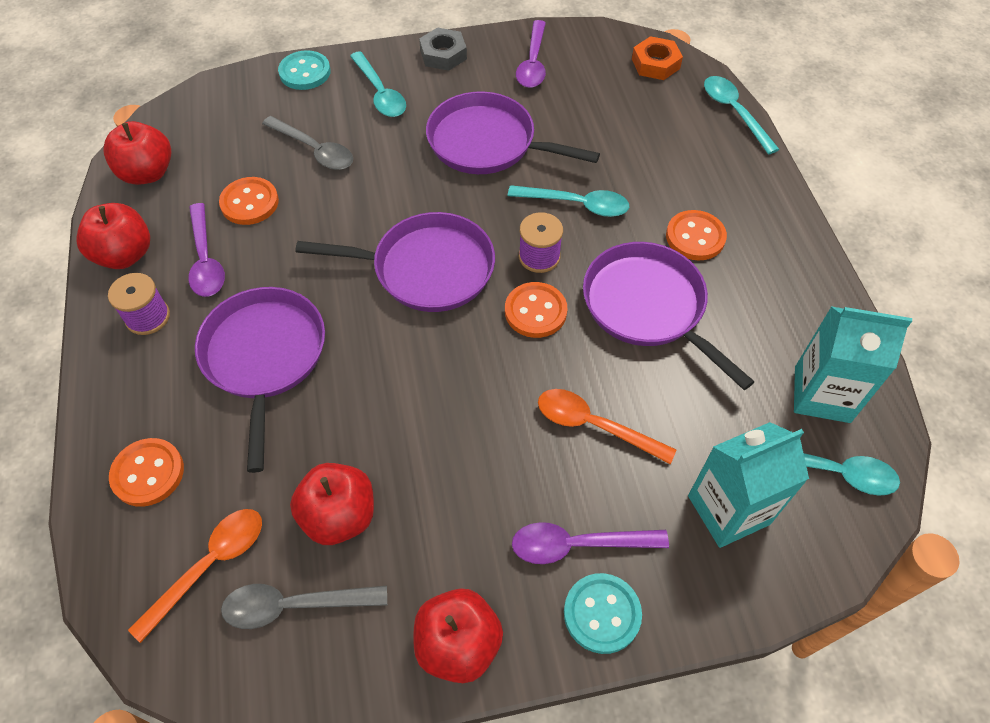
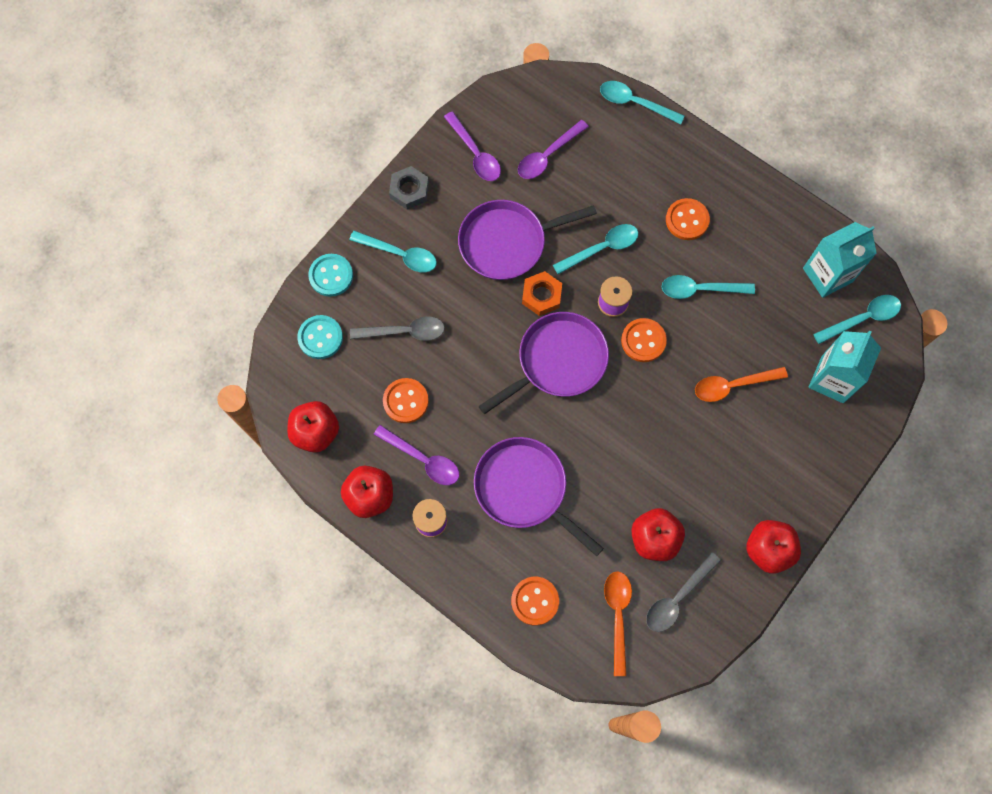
camera: 40 degrees left, 15 degrees up
(577, 545) = (778, 457): purple spoon -> purple spoon (547, 156)
(602, 614) = (818, 481): turquoise button -> turquoise button (320, 337)
(647, 306) = (699, 289): purple pan -> turquoise spoon
(655, 64) = (554, 96): orange nut -> orange nut (541, 295)

